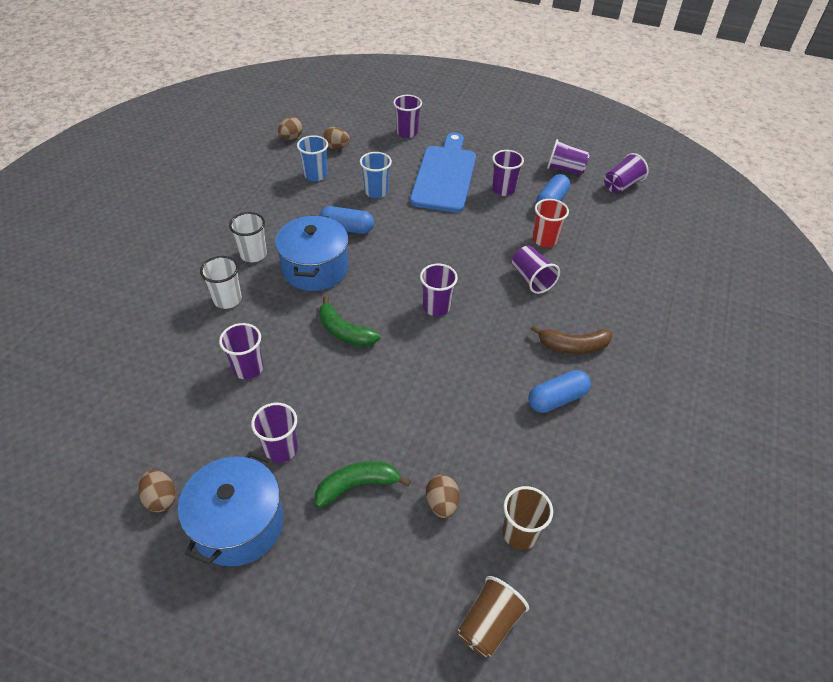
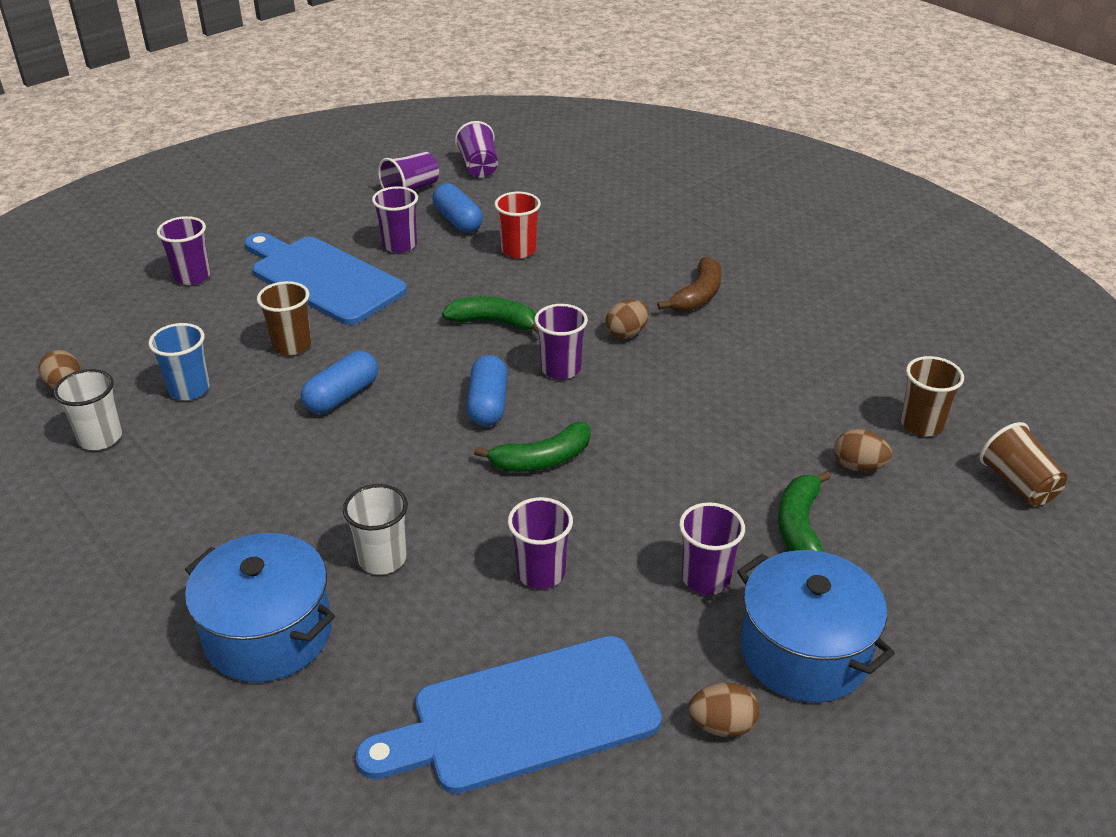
camera: 60 degrees left, 10 degrees down
(137, 403) = (524, 717): none -> blue cutting board
(253, 254) = (307, 504): white cup -> white cup (100, 438)
(315, 268) = (396, 450): blue pot -> blue pot (268, 633)
(336, 147) = (146, 349): brown egg -> brown egg (626, 334)
(376, 192) = (292, 345): blue cup -> brown cup
(459, 259) = (494, 322): none -> green banana
(531, 279) = (574, 283): purple cup -> none
(557, 399) = (764, 334): blue capsule -> blue capsule (488, 404)

